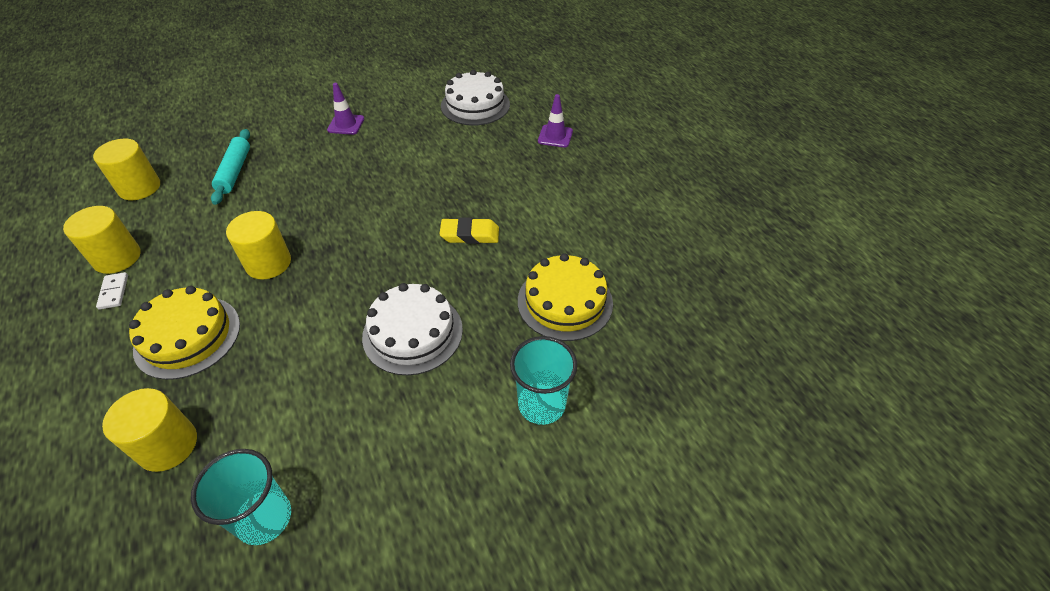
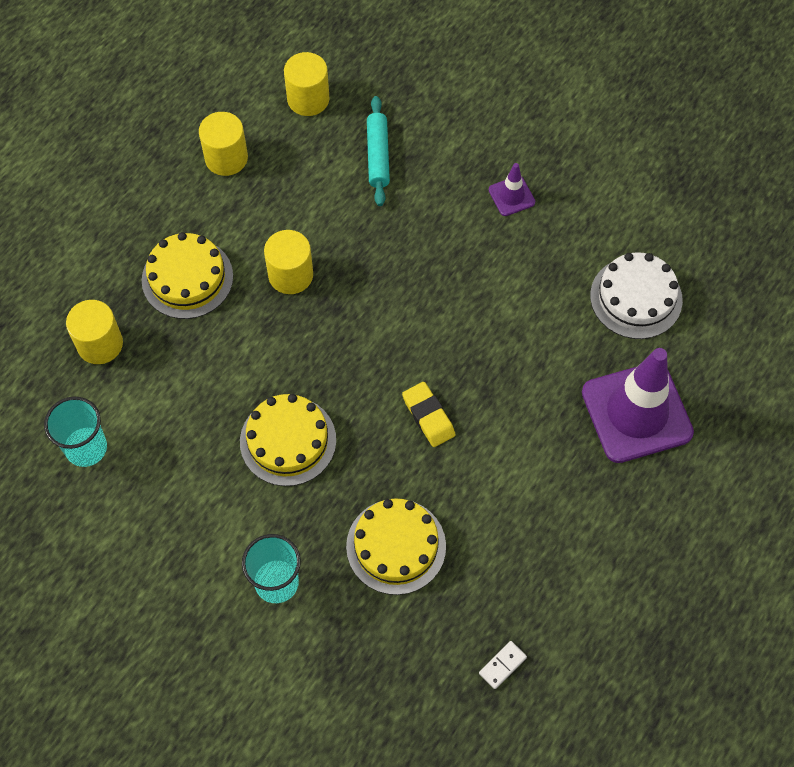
camera: 60 degrees right, 15 degrees up
(113, 292) = (194, 188): white domino -> white domino (502, 665)
(235, 171) = (378, 155): turquoise rolling pin -> turquoise rolling pin turned 60 degrees counterclockwise
(412, 332) = (288, 441): white cake -> yellow cake
(555, 136) = (636, 412): purple traffic cone -> purple traffic cone, size x2.24

